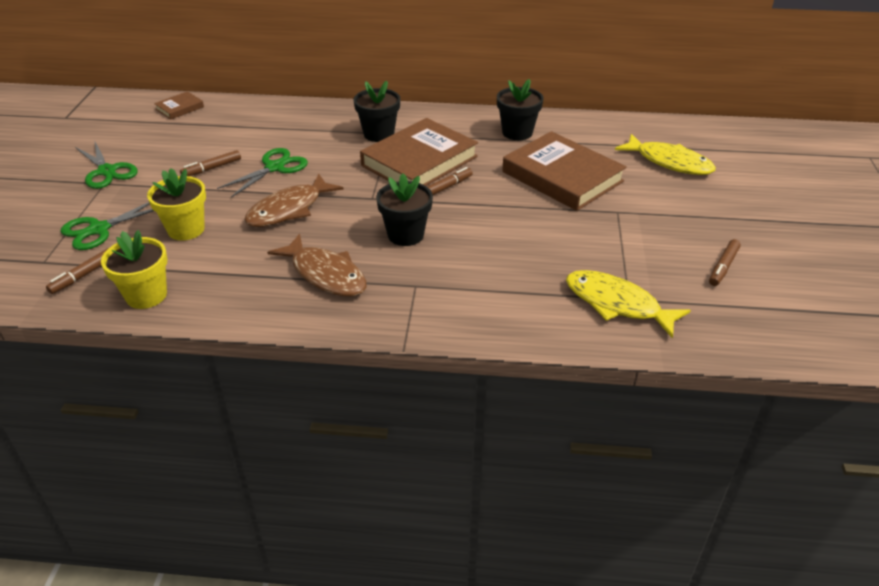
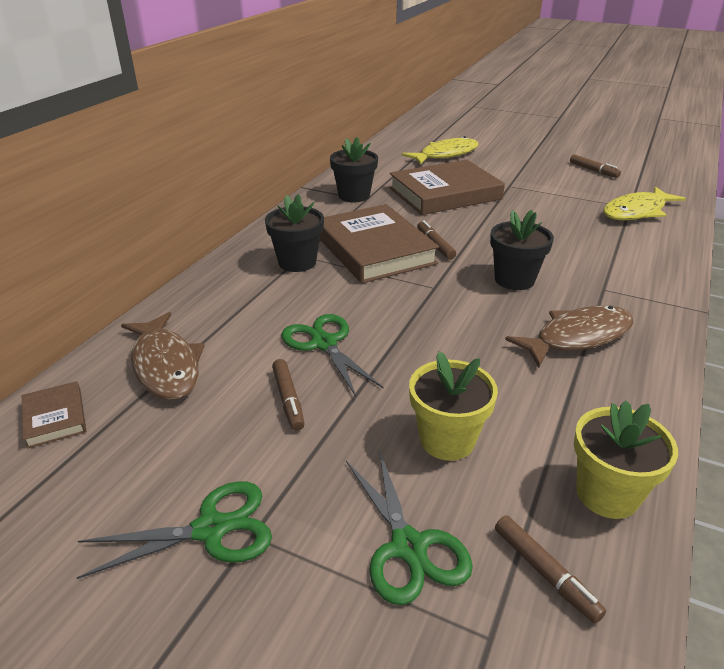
camera: 70 degrees left, 5 degrees down
(289, 209) = (433, 345): brown fish -> brown fish (165, 365)

